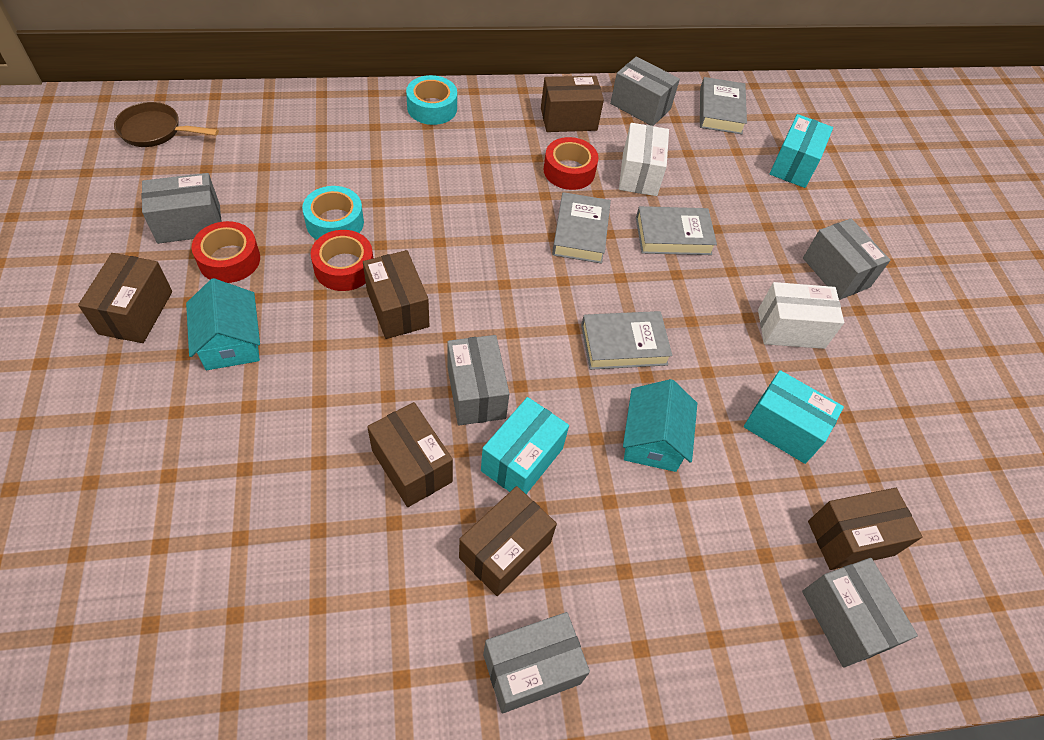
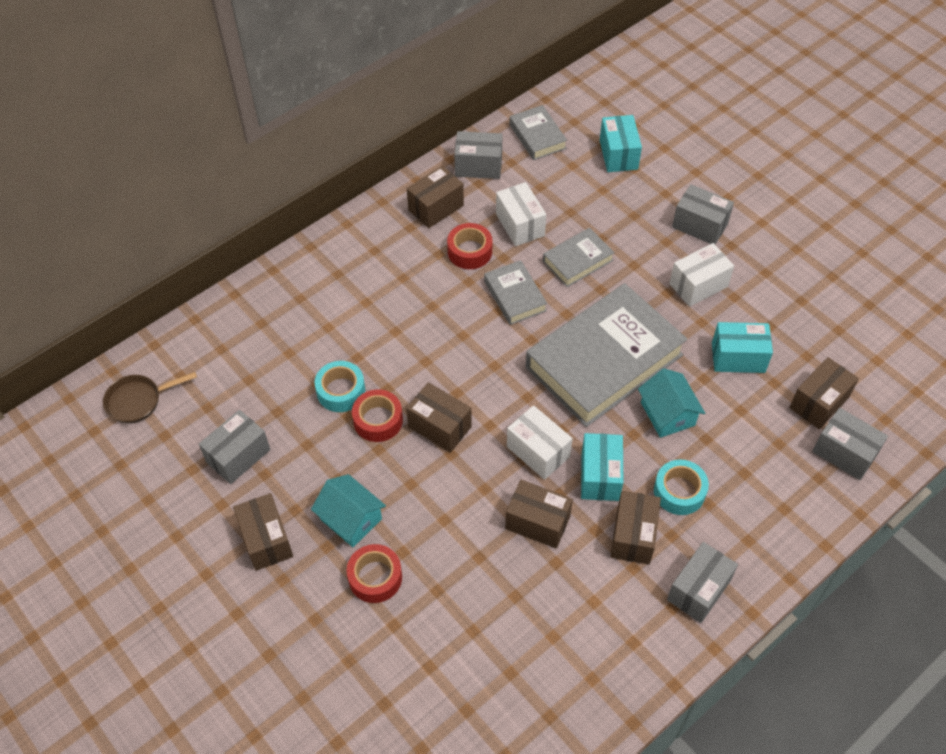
camera: 25 degrees left, 0 degrees up
(229, 259) = (293, 464): red tape -> red tape (375, 577)
(432, 108) = (328, 257): turquoise tape -> turquoise tape (679, 491)
(476, 392) = (538, 451): grey box -> white box
(624, 344) = (604, 361): grey book -> grey book, size x2.12

